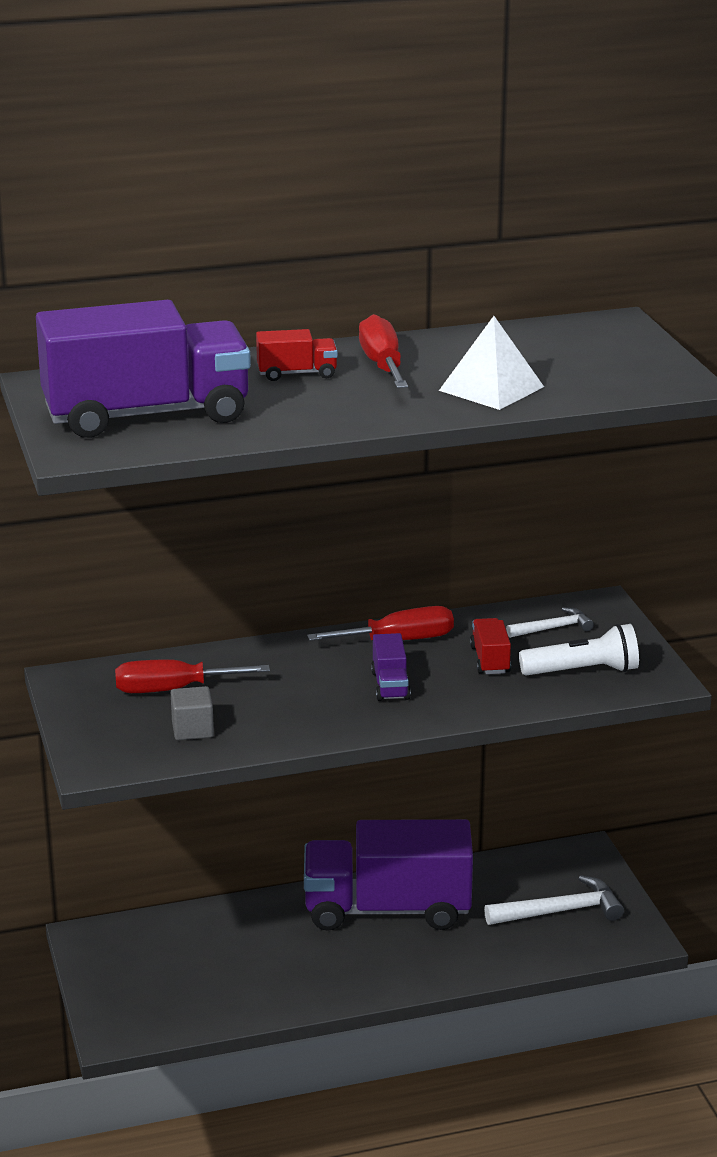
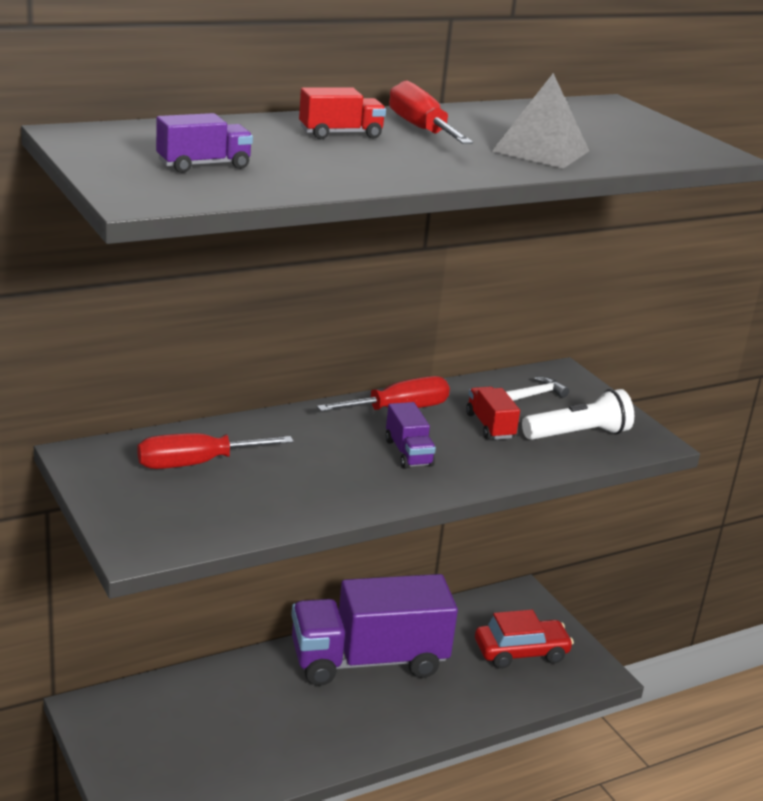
camera: 15 degrees left, 0 degrees up
(146, 415) = (204, 165): purple truck -> purple truck, size x0.41
(192, 729) = (230, 504): grey cube -> none
(491, 388) = (541, 151): white pyramid -> grey pyramid
(560, 911) = (521, 652): white hammer -> red car

